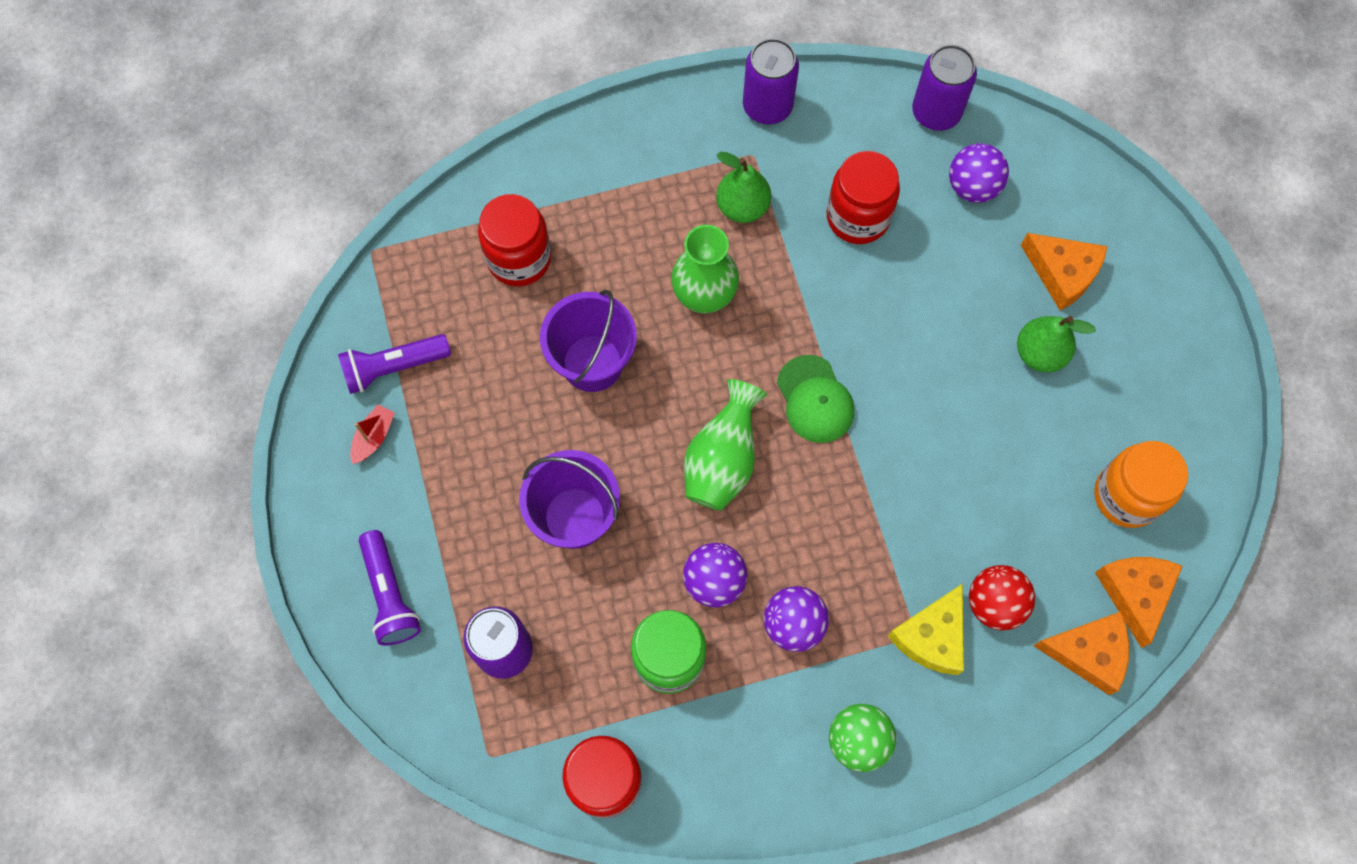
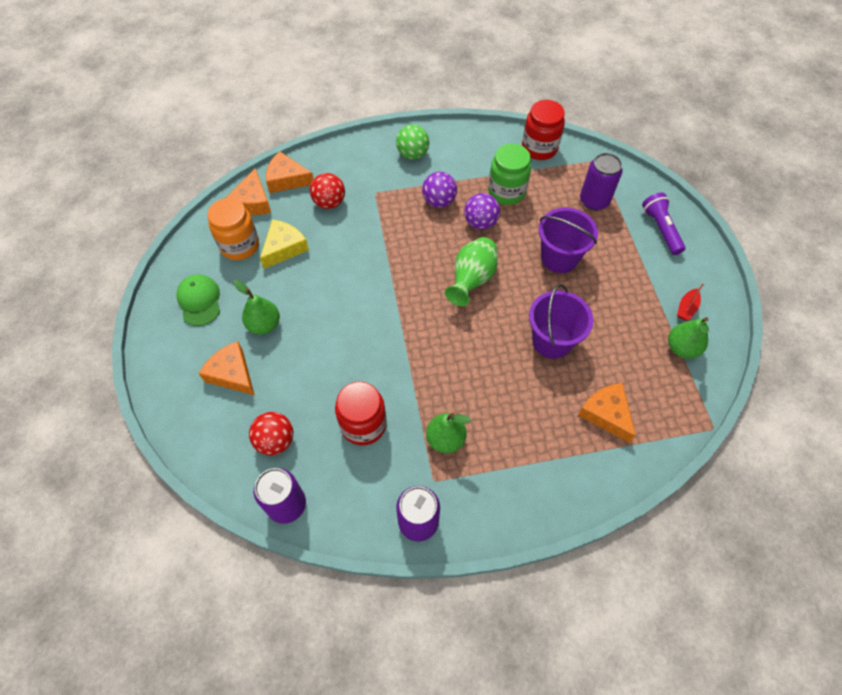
camera: 175 degrees left, 10 degrees down
(394, 367) = (681, 348): purple flashlight -> green pear
(519, 259) = (606, 414): red jar -> orange cheese
(704, 296) = (477, 377): green vase -> none
(815, 399) = (411, 309): green cap -> green cap (199, 301)
(932, 636) = (366, 191): yellow cheese -> yellow cheese (284, 248)
(972, 187) = (275, 440): purple ball -> red ball

